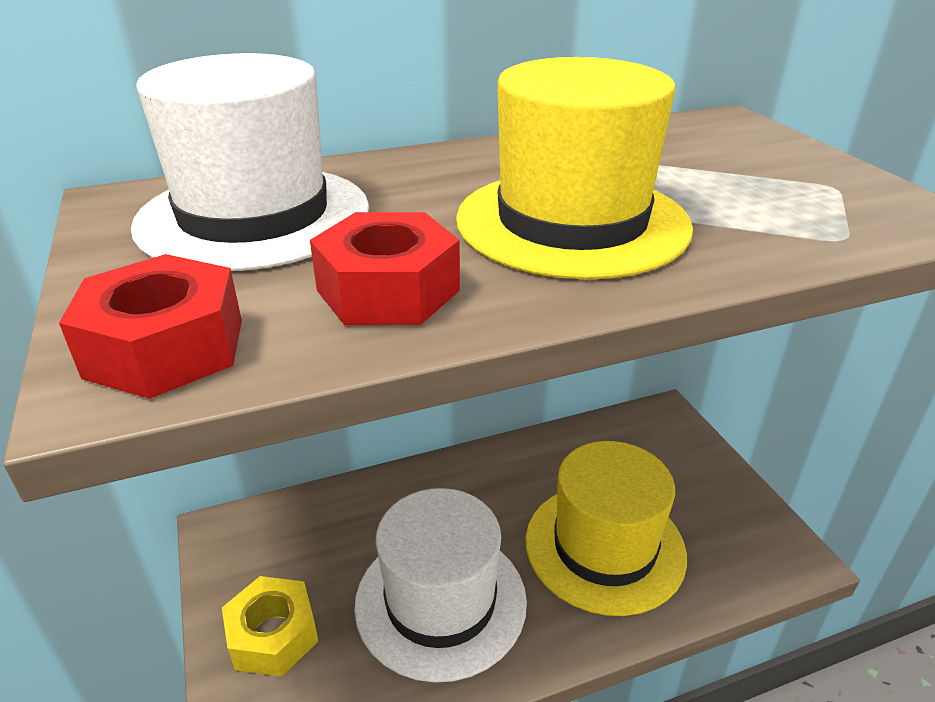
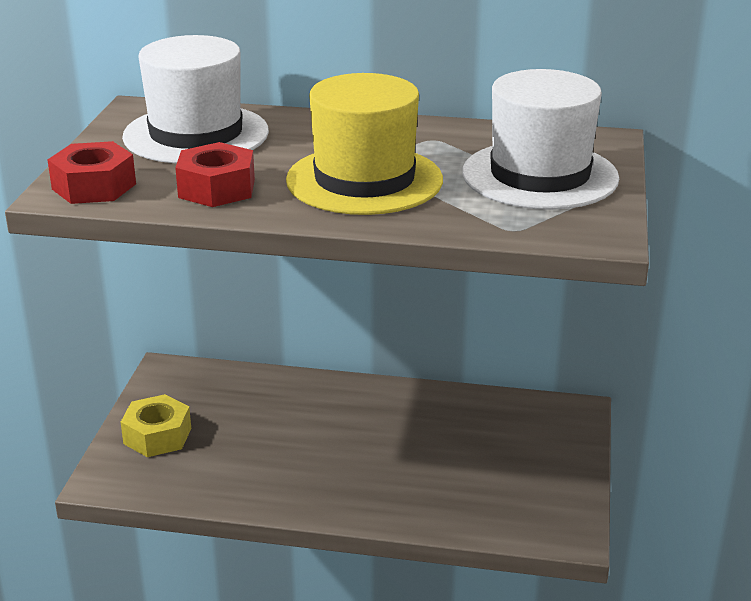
camera: 30 degrees right, 5 degrees down
(440, 601) = (276, 458): white hat -> white hat (540, 175)
(604, 546) = (423, 473): yellow hat -> none

